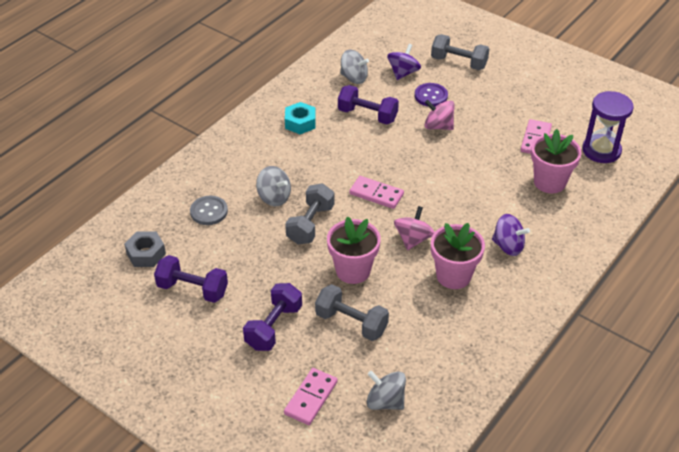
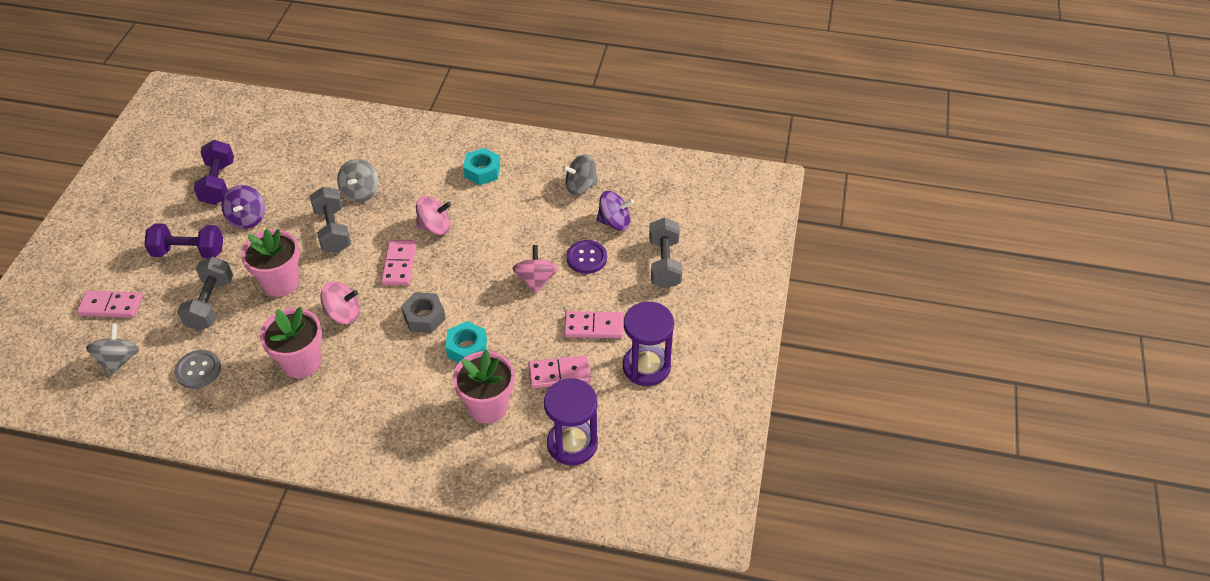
camera: 65 degrees right, 5 degrees up
(146, 254) = (252, 138): grey nut -> grey nut (424, 317)
(209, 211) = (322, 156): grey button -> grey button (198, 370)
(310, 224) = (333, 230): grey dumbbell -> grey dumbbell turned 75 degrees clockwise
(346, 164) = (435, 227): none -> pink spinning top
(354, 78) = (581, 186): grey spinning top -> grey spinning top turned 75 degrees clockwise
(367, 115) = (522, 217): purple dumbbell -> none
(487, 178) = (467, 348): none -> turquoise nut
(500, 111) = (593, 327): none -> pink domino
(508, 246) = (364, 396): purple spinning top -> purple spinning top (247, 218)
(549, 98) = (646, 366): none -> purple hourglass

